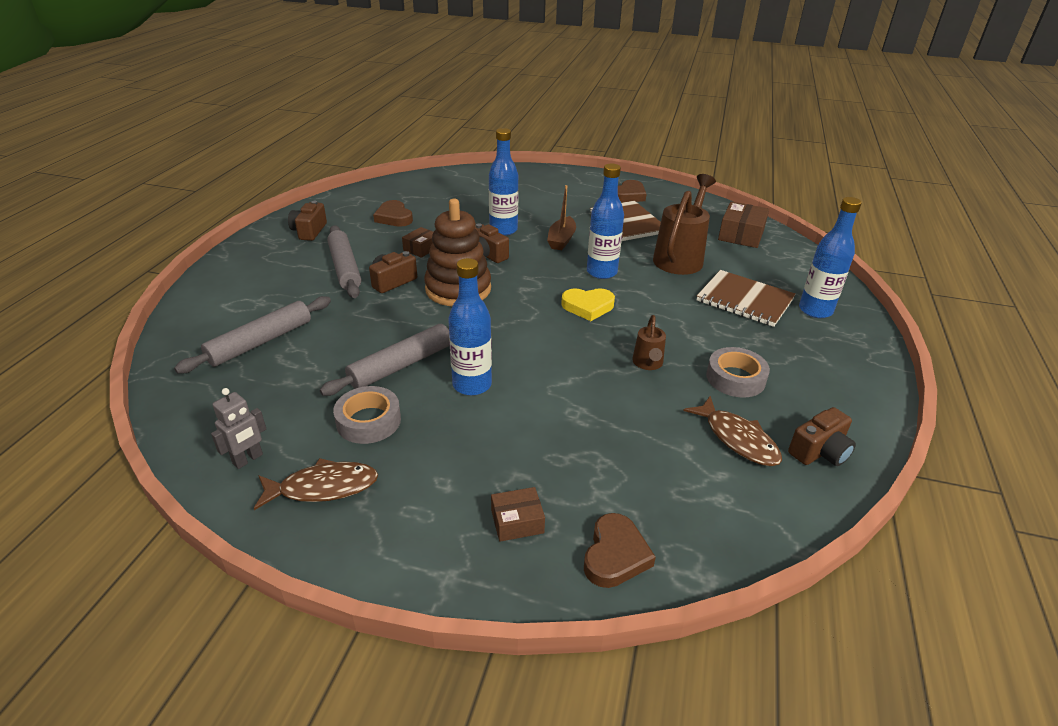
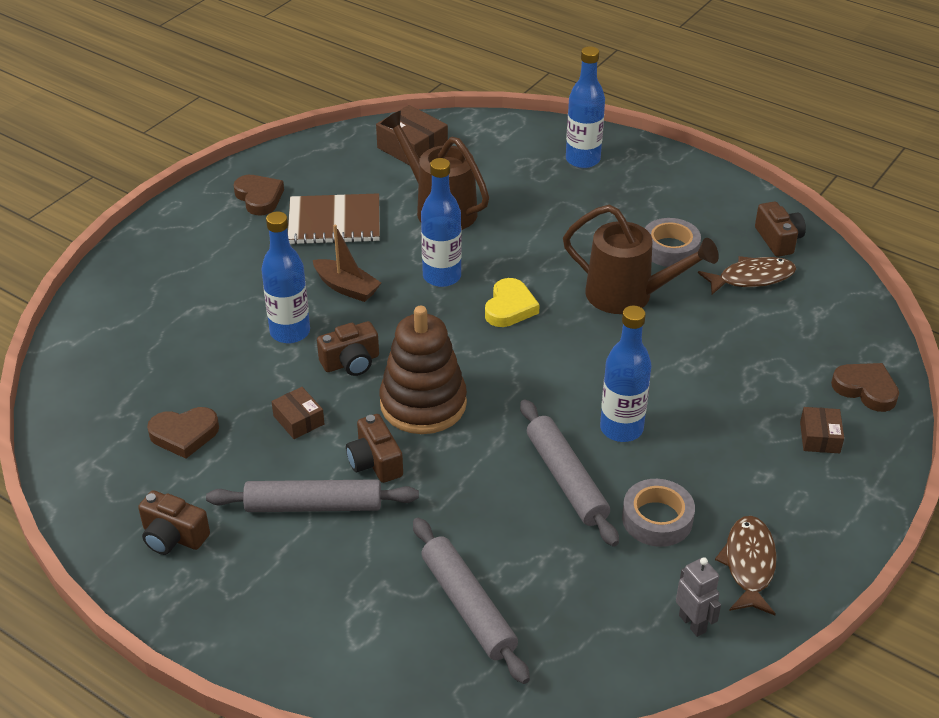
camera: 70 degrees left, 5 degrees up
(648, 364) = (629, 296): brown watering can -> brown watering can, size x2.00
(744, 300) = (546, 195): brown notebook -> none

